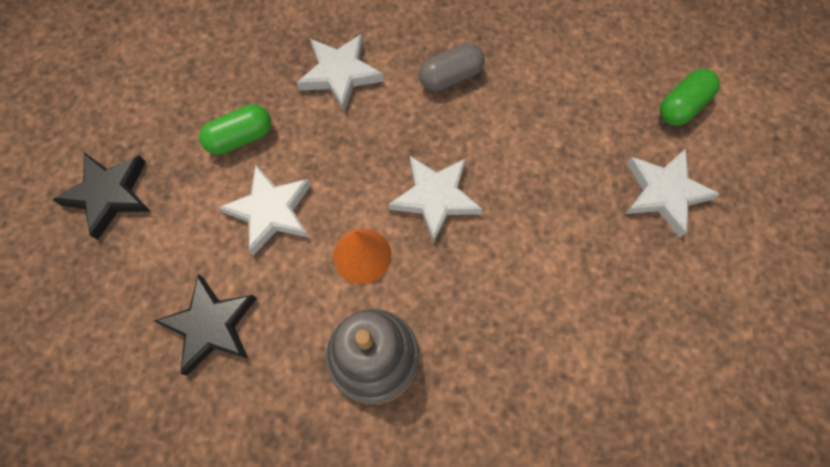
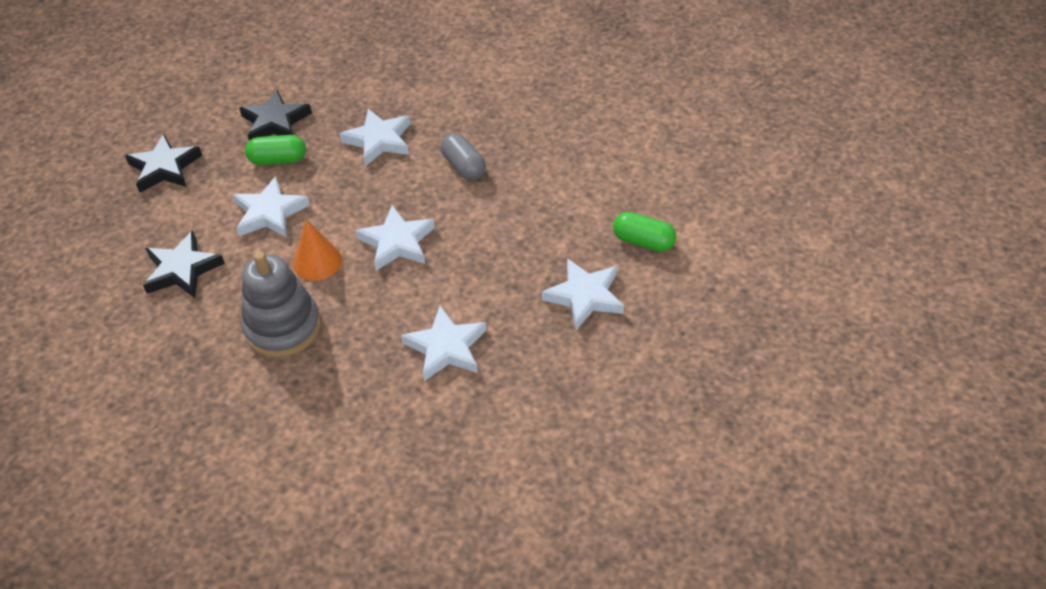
camera: 25 degrees right, 20 degrees down
(208, 88) = (275, 122): none -> black star
(450, 76) = (463, 166): grey capsule -> grey capsule turned 60 degrees clockwise
(563, 311) = (446, 347): none -> white star
(682, 106) = (643, 242): green capsule -> green capsule turned 45 degrees clockwise

